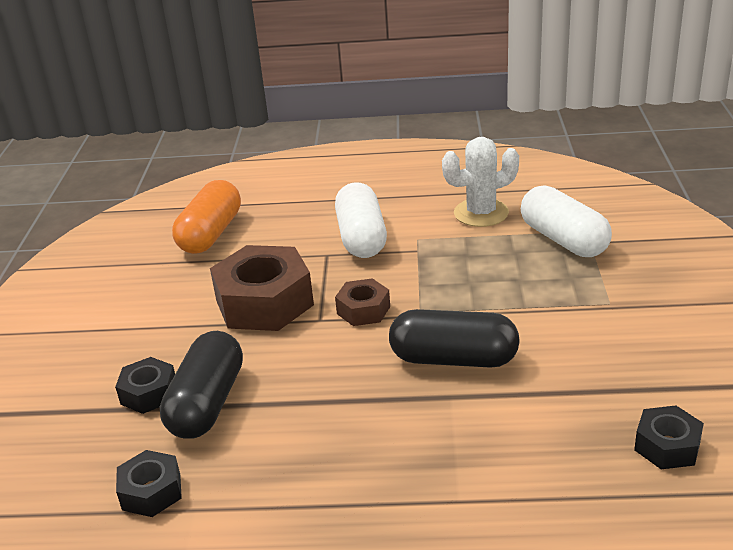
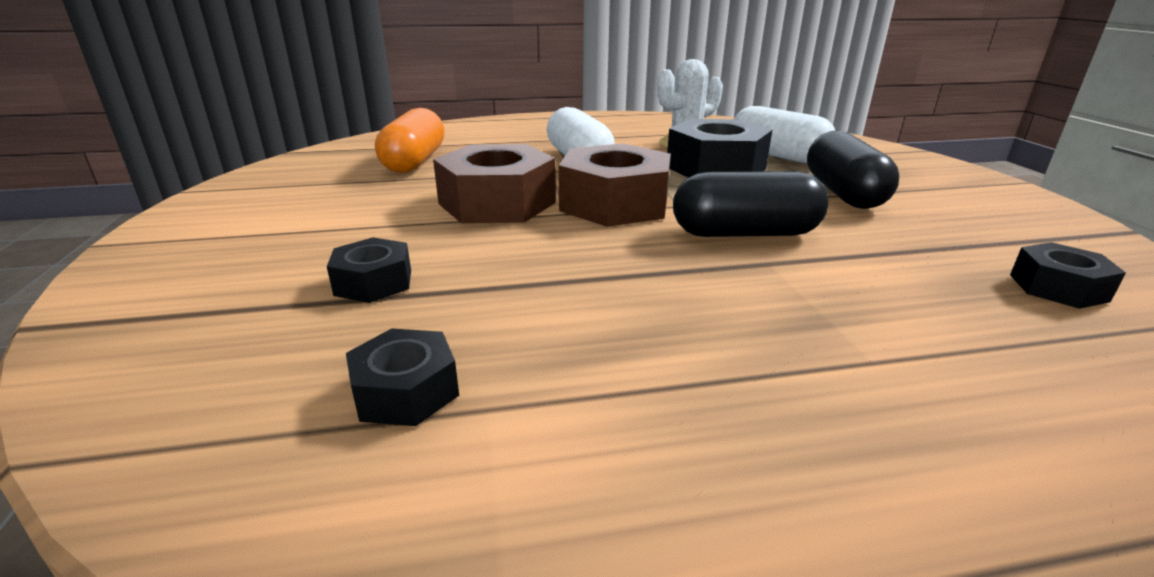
camera: 15 degrees left, 5 degrees down
(207, 403) = (460, 287): black capsule -> black capsule (843, 193)
(363, 310) = (614, 204): brown nut -> brown nut, size x1.92
(487, 258) = (715, 168): none -> black nut

